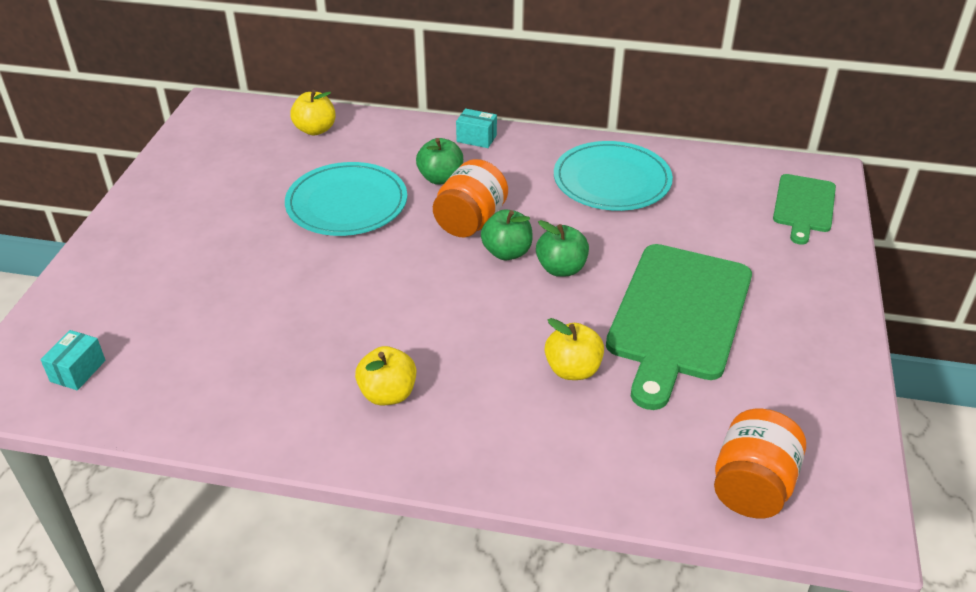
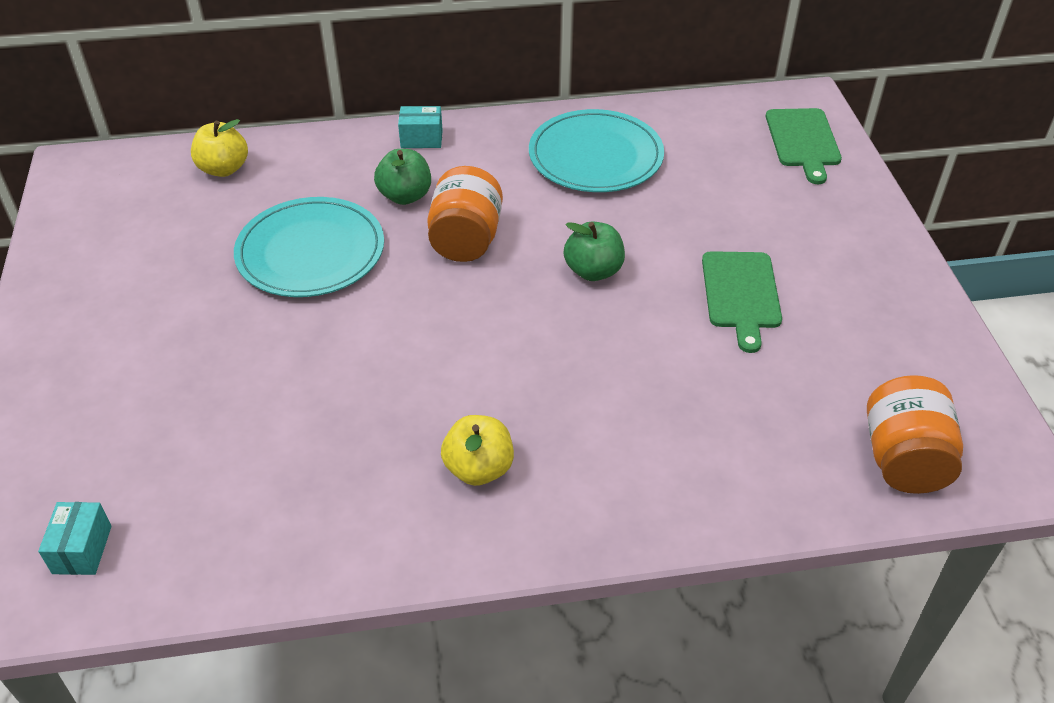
camera: 20 degrees left, 5 degrees up
(507, 252) = (525, 267): green apple -> none
(573, 370) = (664, 383): yellow apple -> none
(678, 316) = (741, 294): green cutting board -> green cutting board, size x0.55

